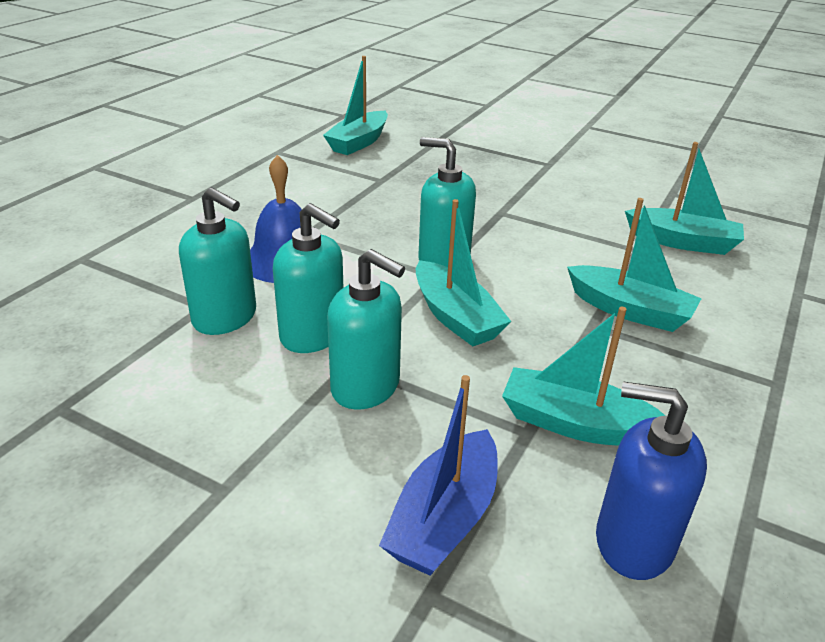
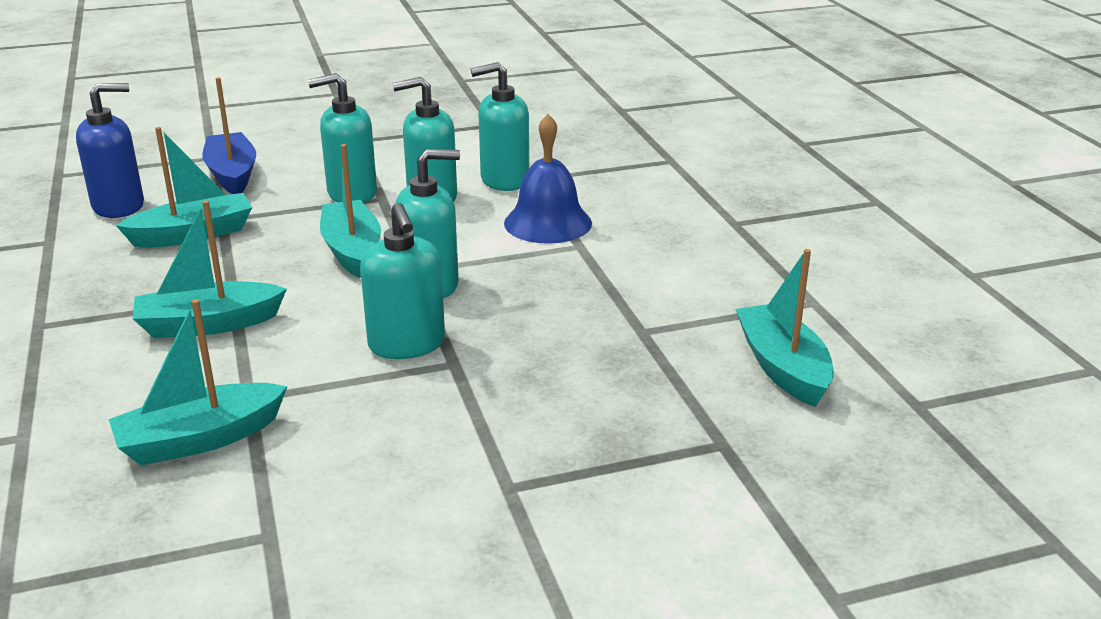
camera: 135 degrees right, 5 degrees down
(455, 317) = (352, 250): turquoise boat -> turquoise boat turned 60 degrees clockwise
(512, 233) = (407, 344): none -> turquoise soap dispenser

